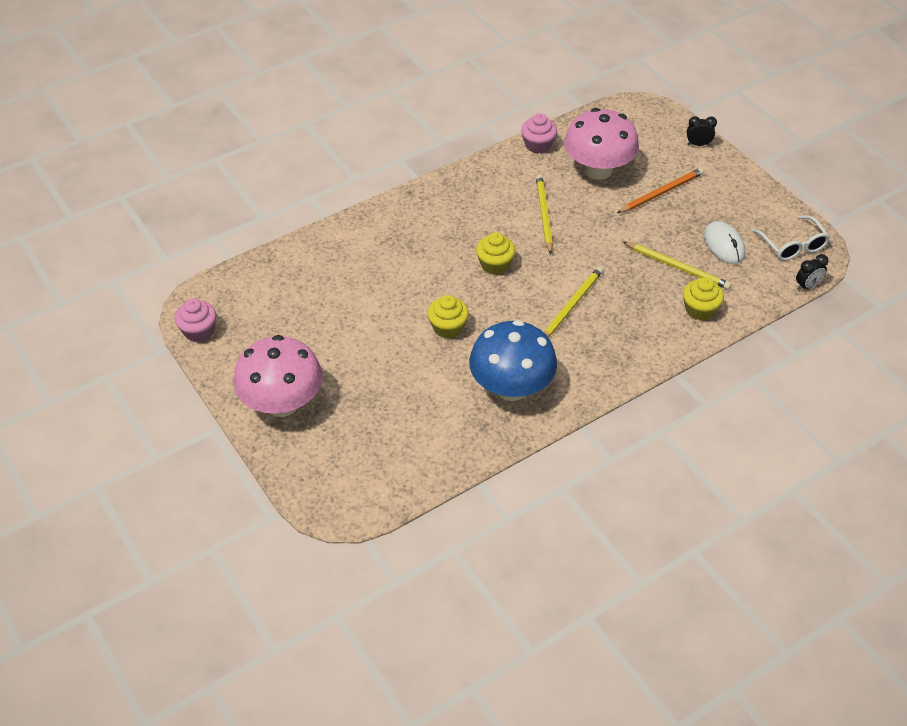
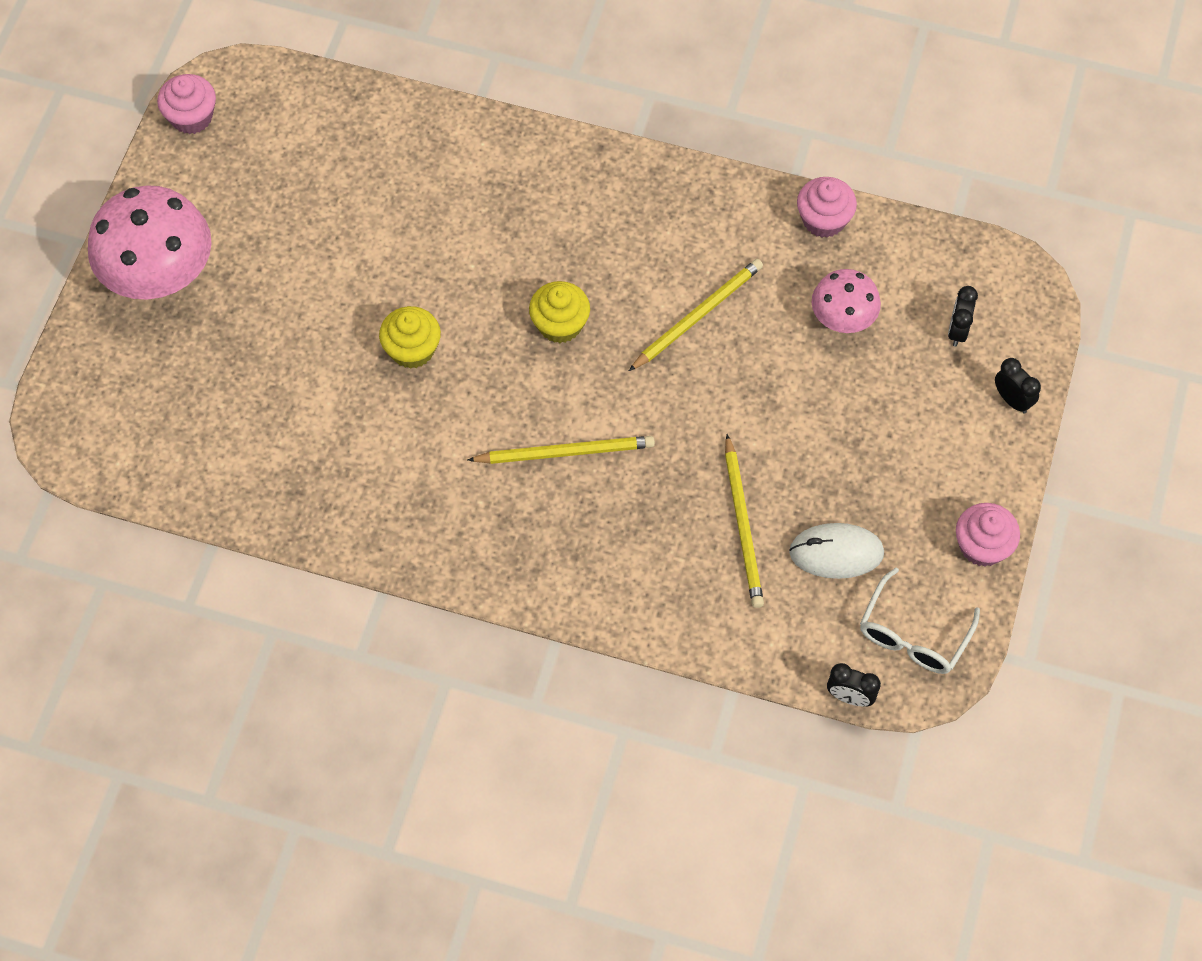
camera: 50 degrees right, 15 degrees up
(511, 387) = (376, 479): blue mushroom -> none
(598, 170) = (842, 318): pink mushroom -> pink mushroom, size x0.56
(644, 139) = (957, 331): none -> black clock
(661, 193) = (869, 418): orange pencil -> none
(700, 310) = (688, 597): yellow cupcake -> none
(724, 245) = (836, 552): white mouse -> white mouse turned 60 degrees clockwise
(766, 197) = (982, 546): none -> pink cupcake

